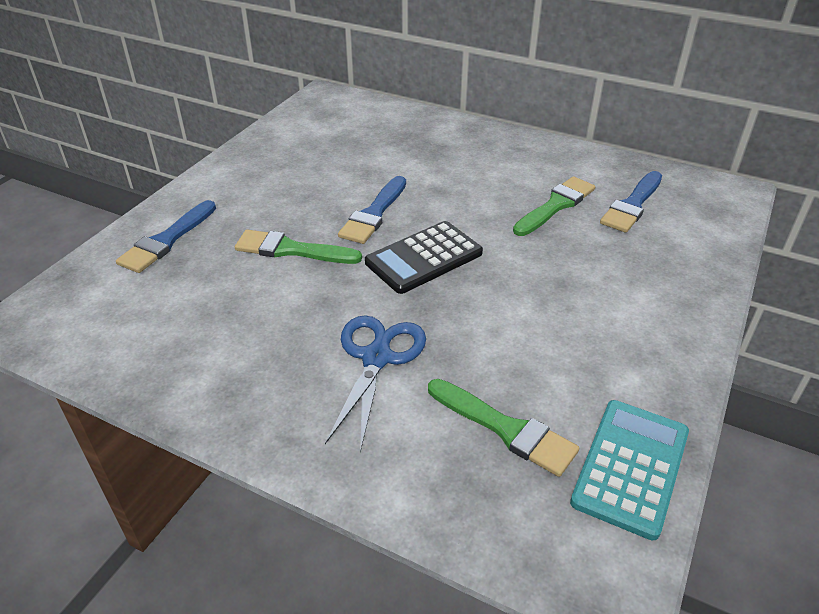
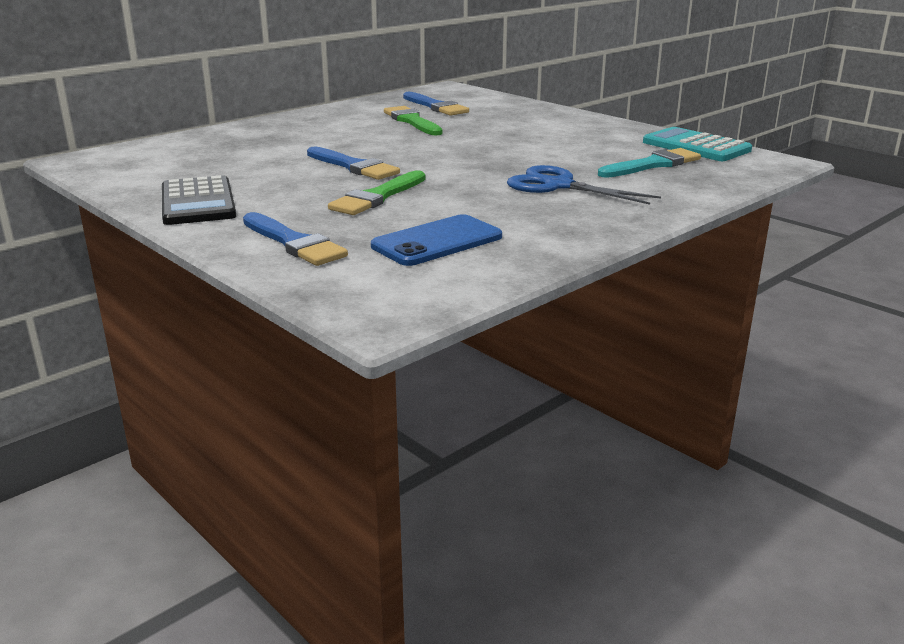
camera: 70 degrees left, 15 degrees down
(183, 312) = (437, 241): none -> blue phone
(424, 258) = (441, 160): black calculator -> black calculator (198, 202)
(505, 429) = (652, 165): green brush -> turquoise brush

